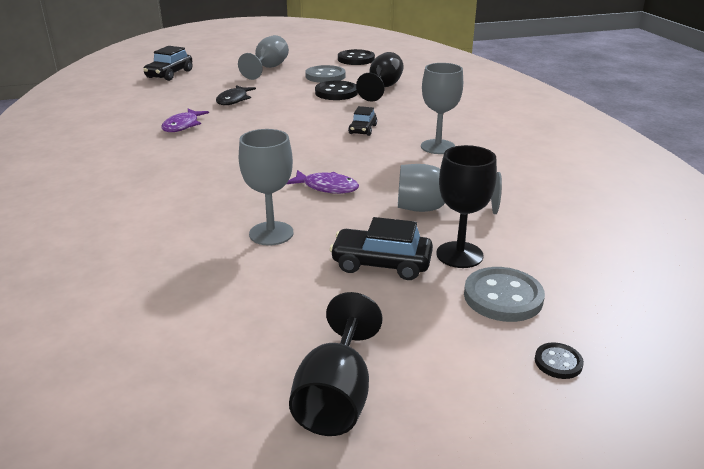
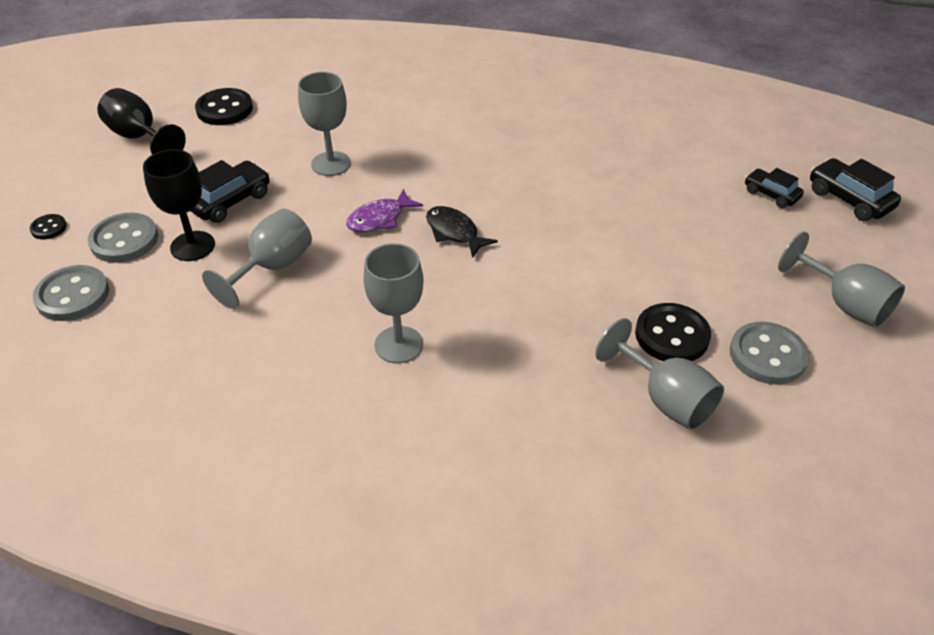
camera: 120 degrees right, 15 degrees up
(183, 125) = (622, 170): purple fish -> none
(234, 100) = (695, 228): black fish -> black fish (454, 232)
(356, 59) = (867, 441): black button -> black button (224, 109)
(362, 129) = (505, 303): black car -> black car (771, 194)
(382, 88) = (665, 399): black goblet -> grey goblet
(593, 286) = (73, 295): none -> grey button

